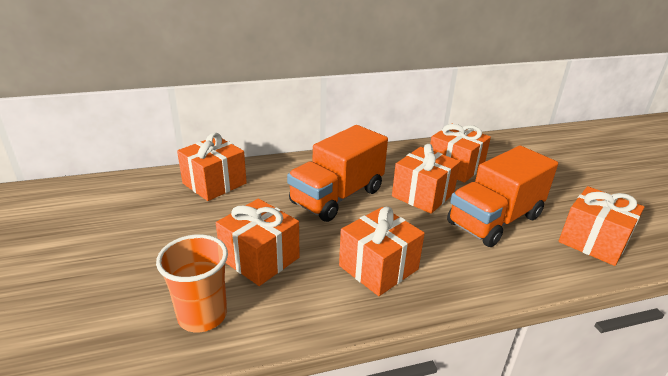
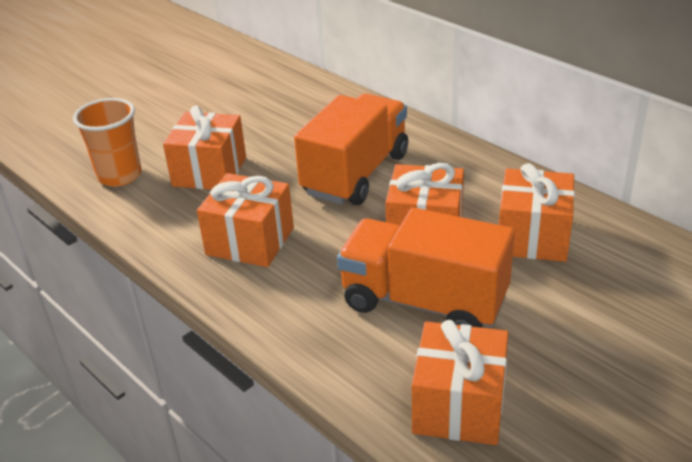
camera: 65 degrees right, 5 degrees up
(214, 183) = (305, 99): orange gift -> none
(337, 197) = (356, 174): orange truck -> orange truck turned 105 degrees clockwise

